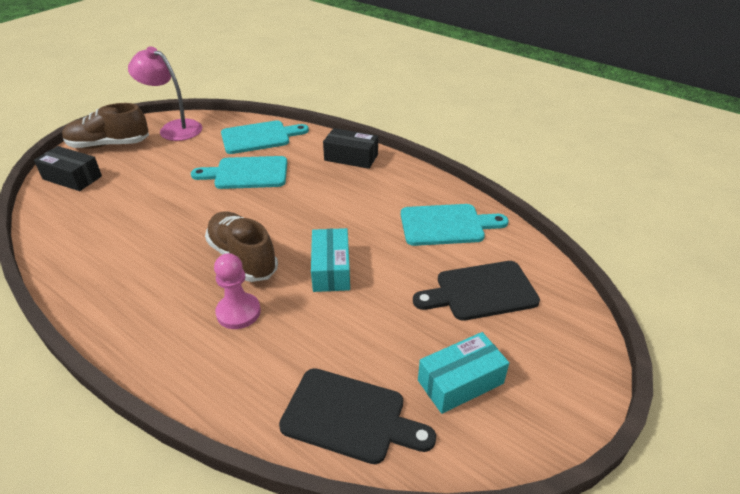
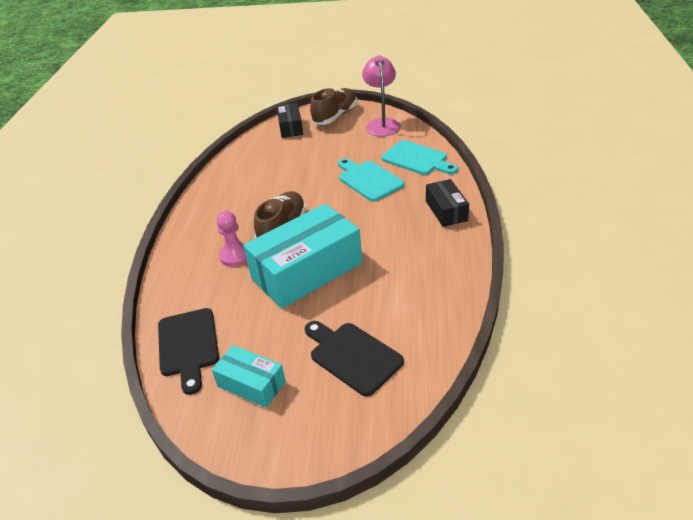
camera: 60 degrees right, 0 degrees up
(109, 145) = (335, 116): brown shoe -> brown shoe turned 75 degrees clockwise
(331, 269) = (306, 271): turquoise box -> turquoise box, size x1.95
(446, 225) = (415, 301): turquoise cutting board -> none

